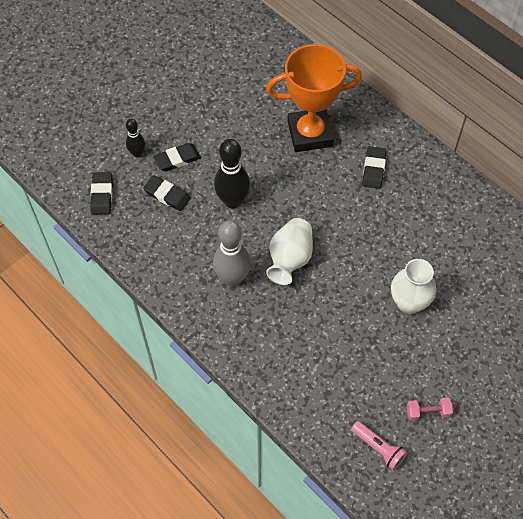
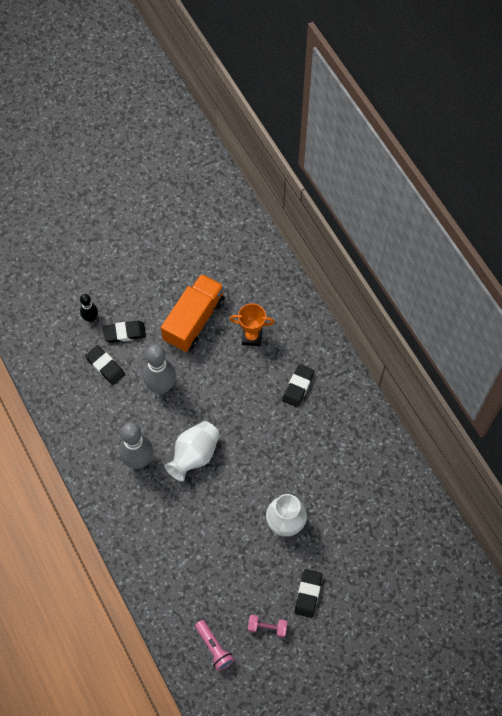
camera: 15 degrees right, 5 degrees up
(102, 195) = (48, 352): black eraser -> black eraser (308, 594)
(232, 201) = (161, 386): black bowling pin -> grey bowling pin
(245, 131) = (194, 320): none -> orange truck
(310, 134) = (251, 337): orange trophy -> orange trophy, size x0.52

